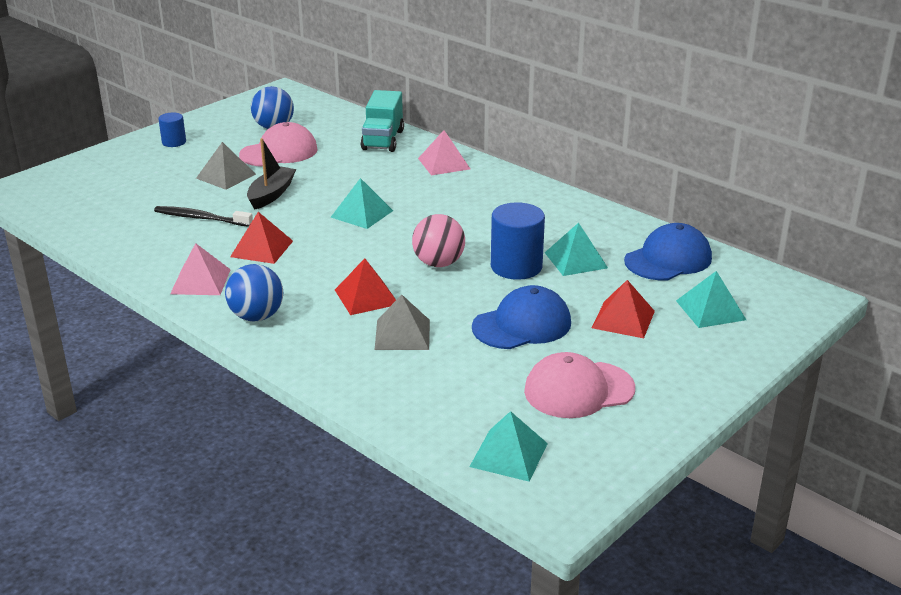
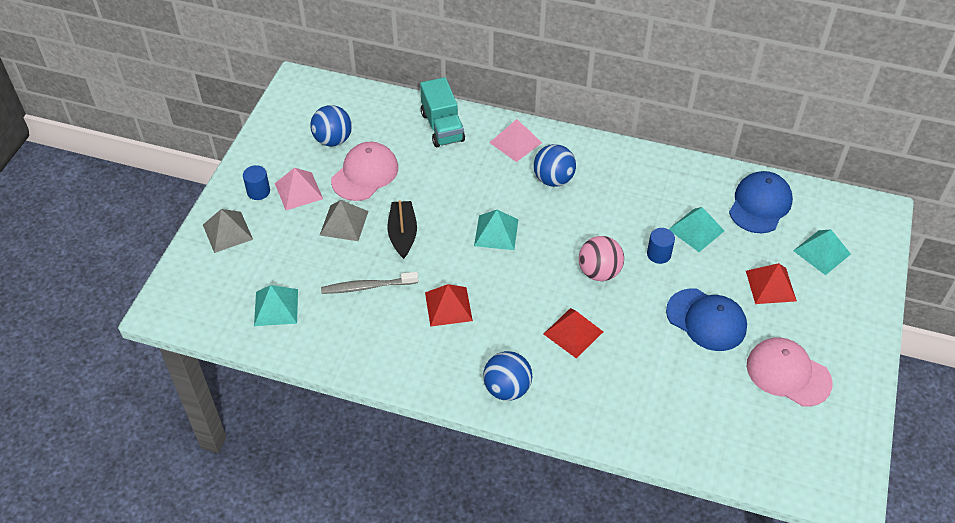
camera: 25 degrees left, 20 degrees up
(200, 281) = (430, 365): pink pyramid -> pink pyramid (298, 191)
(201, 218) = (367, 286): black toothbrush -> grey toothbrush
(402, 334) = (629, 364): grey pyramid -> grey pyramid (227, 232)
(456, 194) = (553, 179): none -> blue ball
(508, 454) = (785, 458): turquoise pyramid -> turquoise pyramid (276, 307)
(516, 267) = (659, 254): blue cylinder -> blue cylinder, size x0.56
(522, 325) = (706, 320): blue cap -> blue cap turned 90 degrees clockwise
(578, 390) = (788, 373): pink cap -> pink cap turned 75 degrees clockwise

